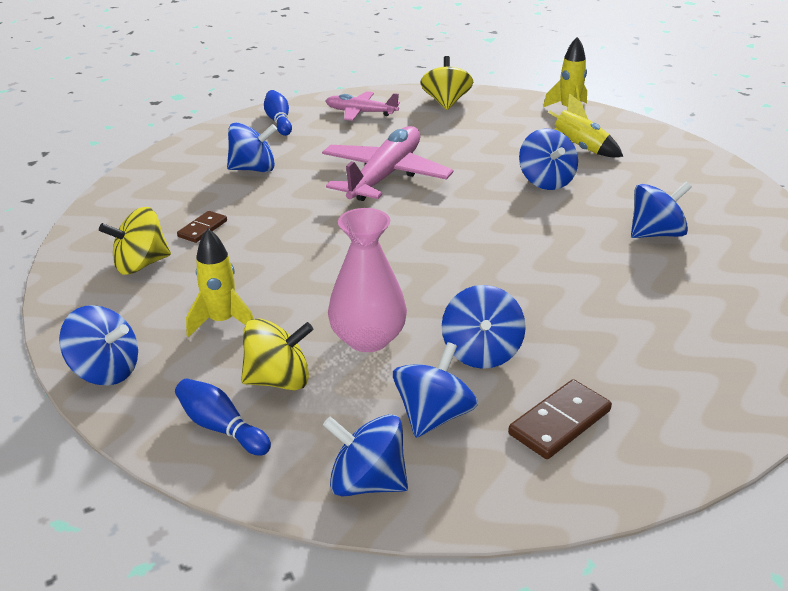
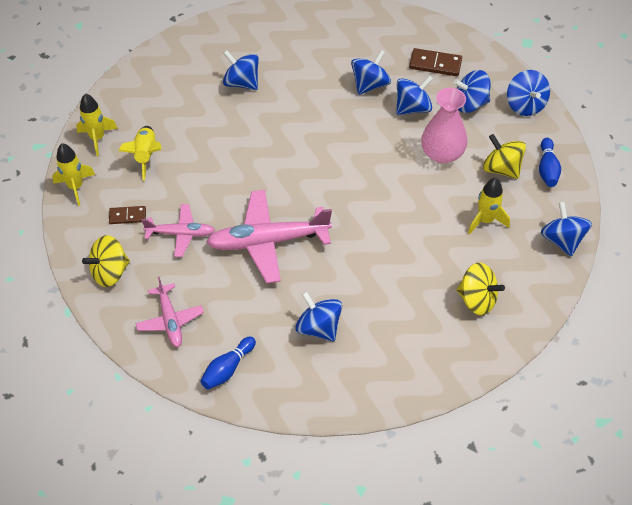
camera: 125 degrees left, 20 degrees up
(202, 229) = (415, 298): brown domino -> brown domino (127, 216)
(451, 139) = (180, 234): none -> pink plane
(546, 181) = (211, 153): blue spinning top -> blue spinning top (370, 85)
(630, 132) = (97, 138): none -> yellow rocket

